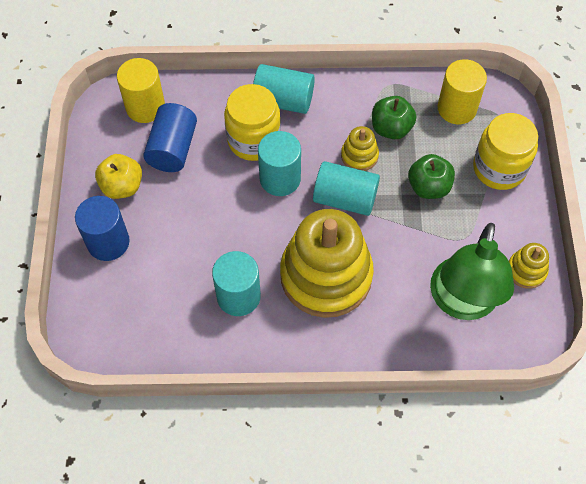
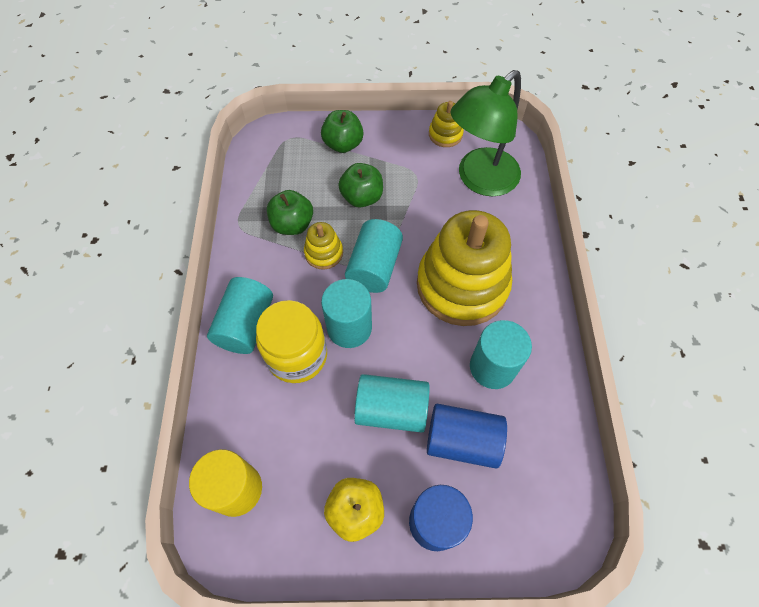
camera: 90 degrees left, 0 degrees up
(173, 148) = (303, 449): blue cylinder -> blue cylinder (462, 441)
(202, 212) = (391, 409): none -> turquoise cylinder
(456, 108) = (274, 170): yellow cylinder -> none
(462, 302) = (480, 180): green lamp -> green lamp turned 120 degrees clockwise
(499, 168) = (343, 144): yellow jar -> green apple

